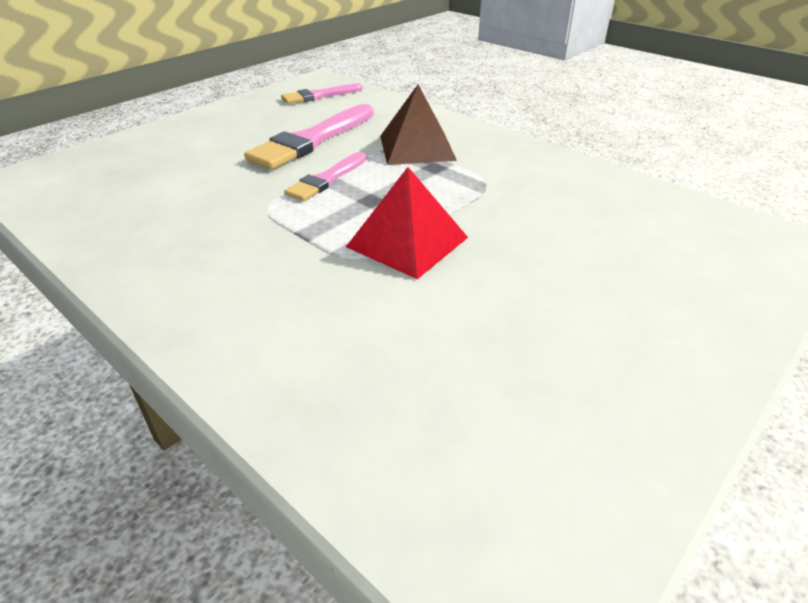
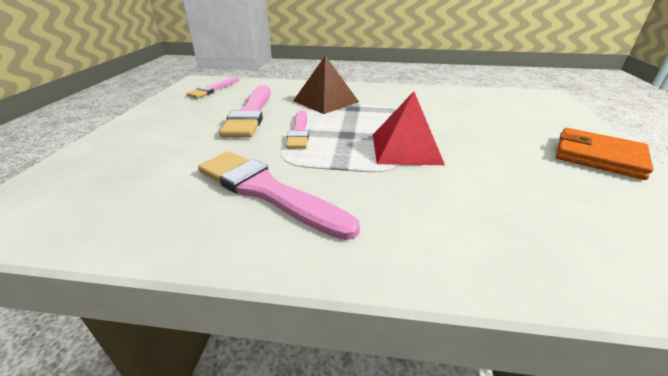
camera: 35 degrees left, 5 degrees down
(207, 233) = (267, 191): none -> pink brush
(658, 359) = (598, 157): none -> orange wallet

